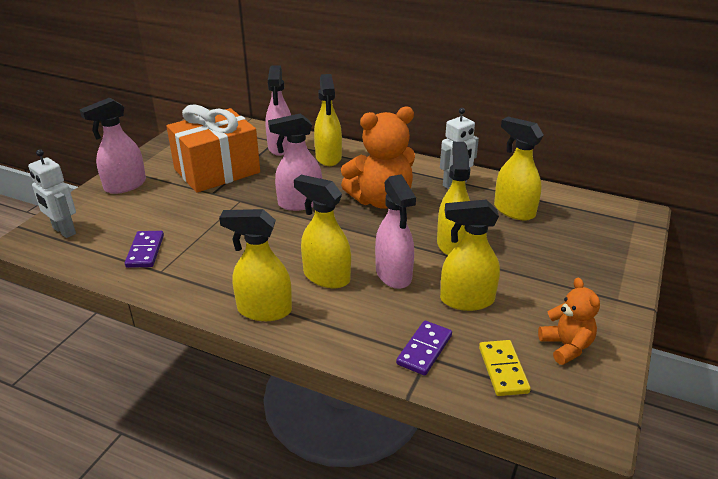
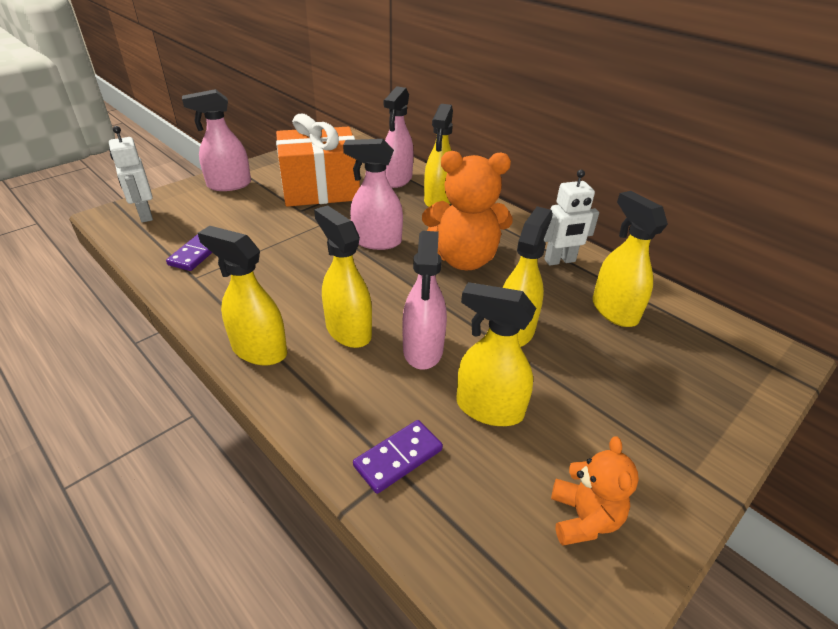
camera: 20 degrees right, 5 degrees up
(503, 370) = (479, 522): yellow domino -> none

